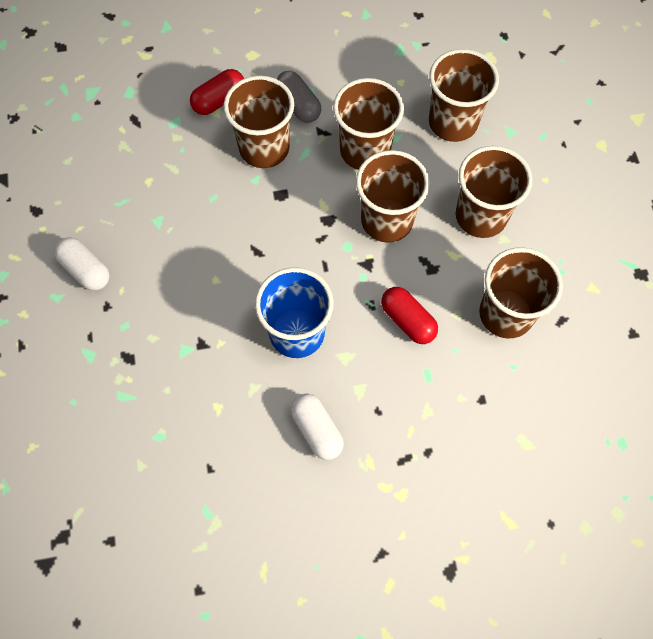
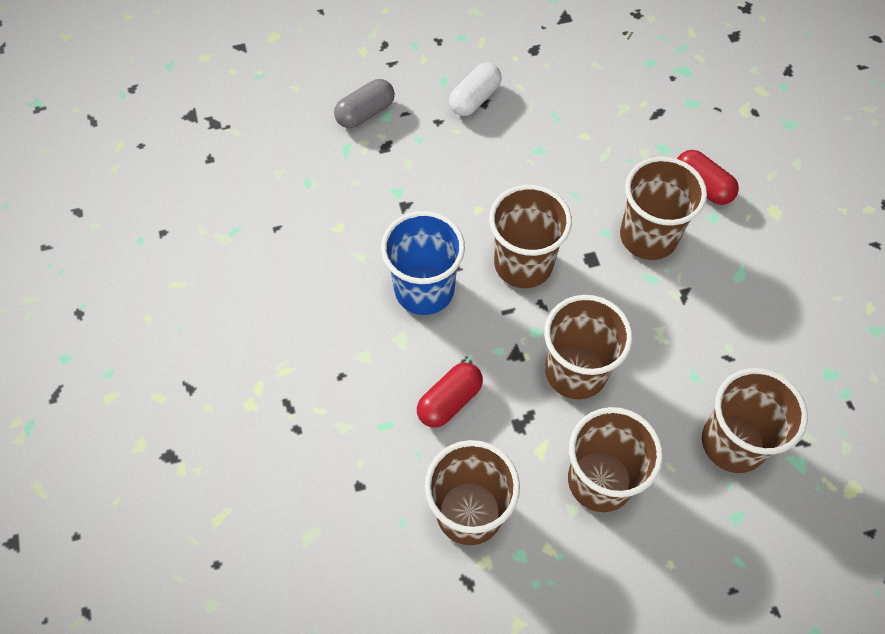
camera: 85 degrees right, 5 degrees down
(298, 105) = (716, 265): grey capsule -> grey capsule (365, 113)
(317, 430) = (318, 318): white capsule -> none
(365, 151) = (667, 342): brown cup -> brown cup (523, 264)

